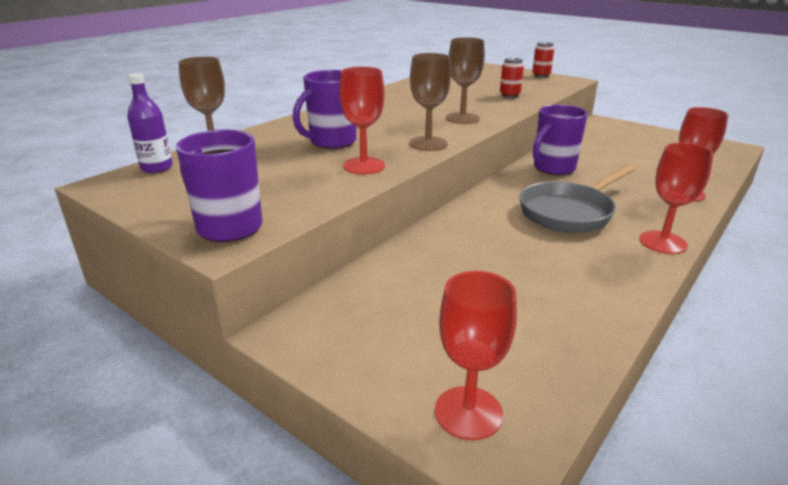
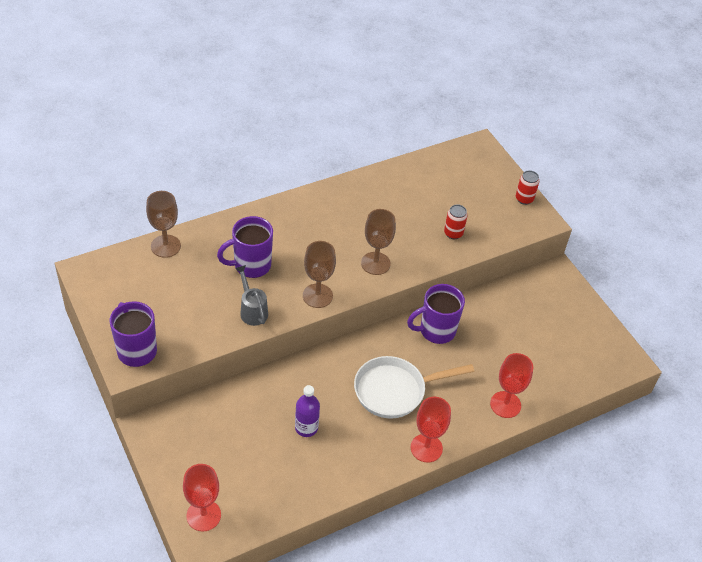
camera: 20 degrees right, 20 degrees up
(157, 167) = (120, 259): purple bottle -> purple bottle (306, 428)
(364, 166) = (252, 310): red goblet -> grey watering can
(569, 212) = (395, 390): grey pan -> white pan

